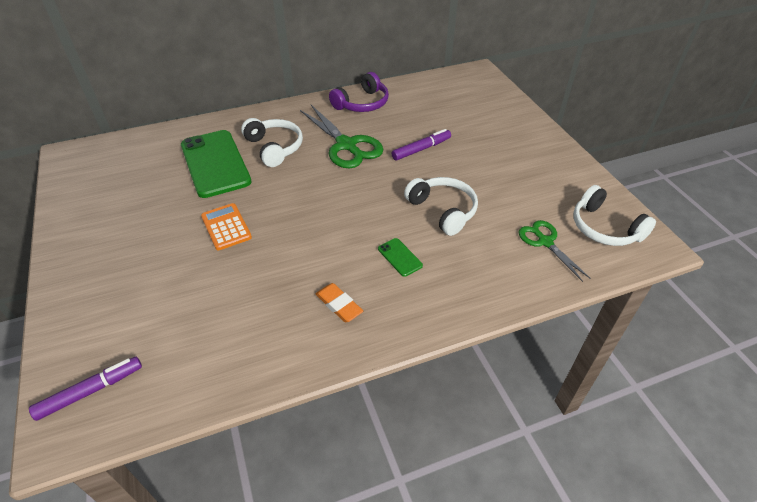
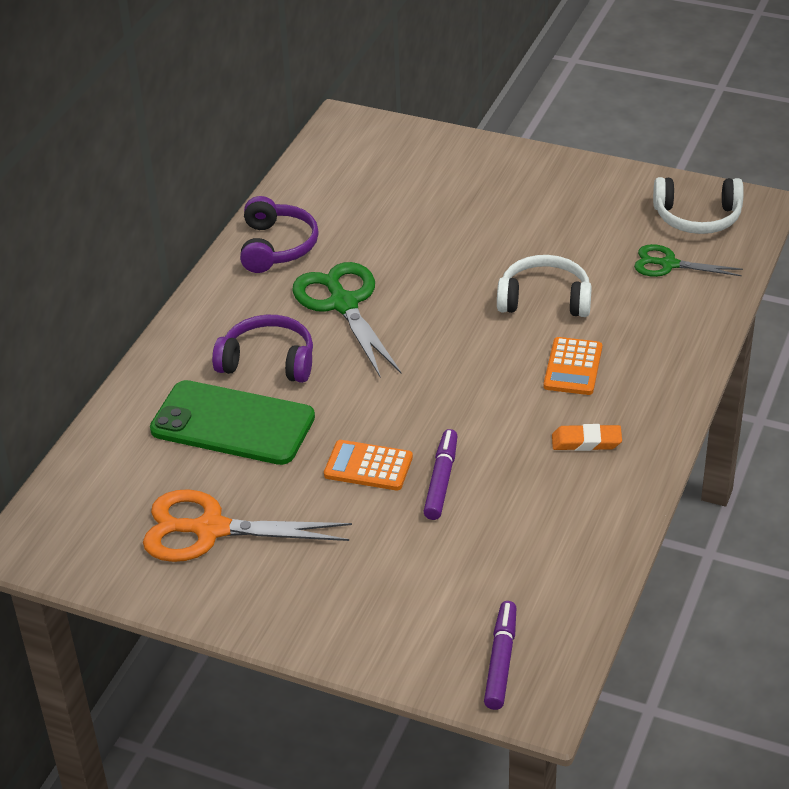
camera: 45 degrees left, 5 degrees down
(125, 202) = (210, 529): none -> orange scissors
(274, 148) = (268, 361): white headphones -> purple headphones
(346, 145) = (343, 304): green scissors -> green scissors turned 120 degrees counterclockwise
(400, 257) = (573, 367): green phone -> orange calculator
(421, 149) = (428, 255): purple marker -> purple marker (441, 481)

